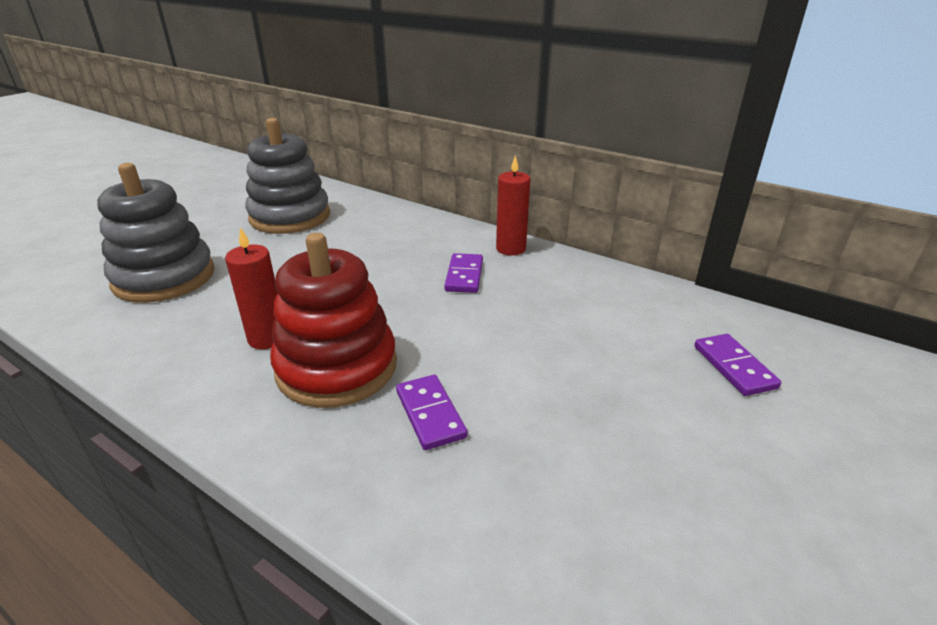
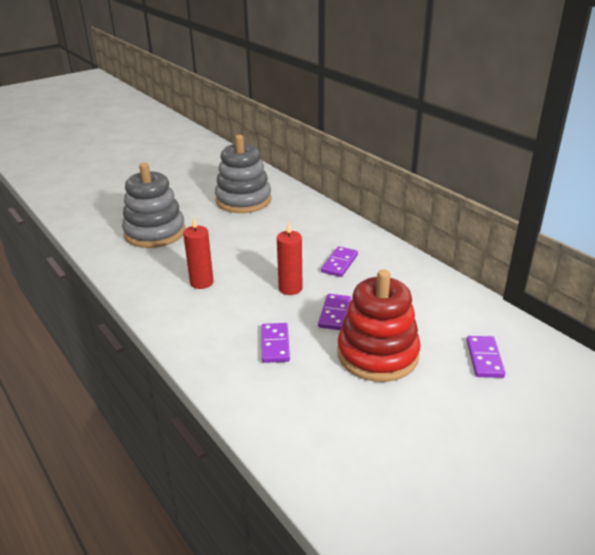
camera: 20 degrees right, 0 degrees up
(337, 367) = (234, 307): red stacking toy -> red stacking toy (377, 354)
(496, 346) = (335, 314): none -> purple domino
(510, 249) = (383, 249): red candle -> red candle (290, 288)

